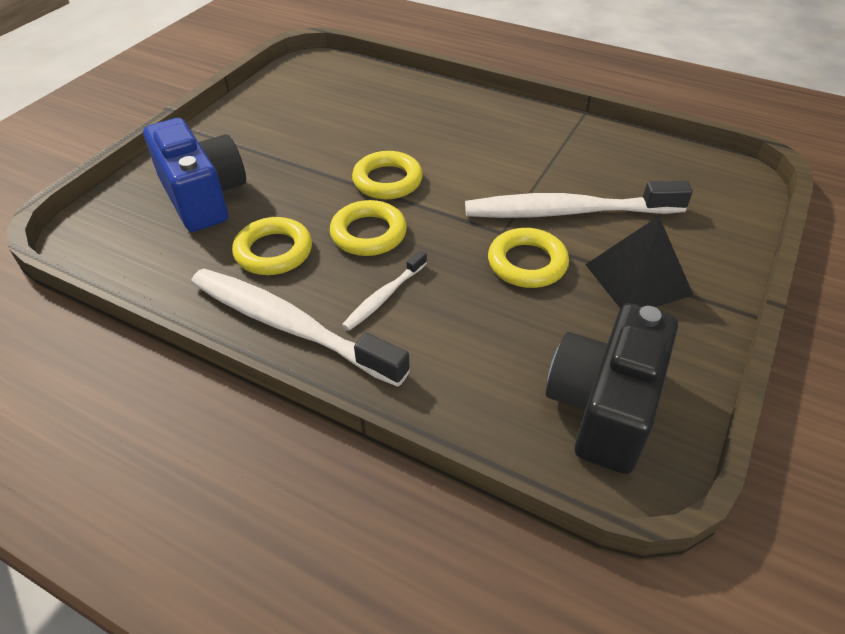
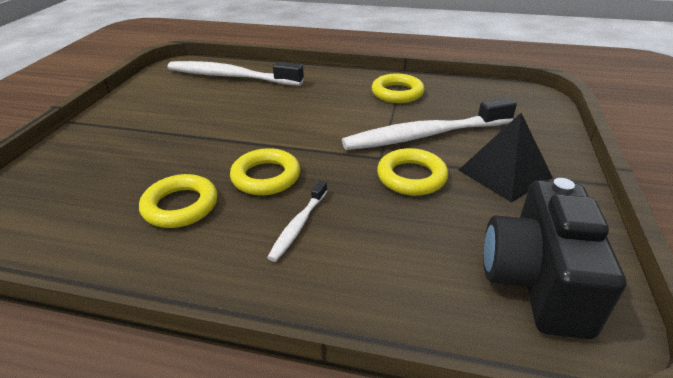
camera: 15 degrees left, 10 degrees down
(203, 196) = (100, 172): blue camera -> none
(289, 326) = (214, 269): white toothbrush -> white toothbrush (231, 77)
(387, 181) = (268, 135): yellow ring -> yellow ring (397, 93)

